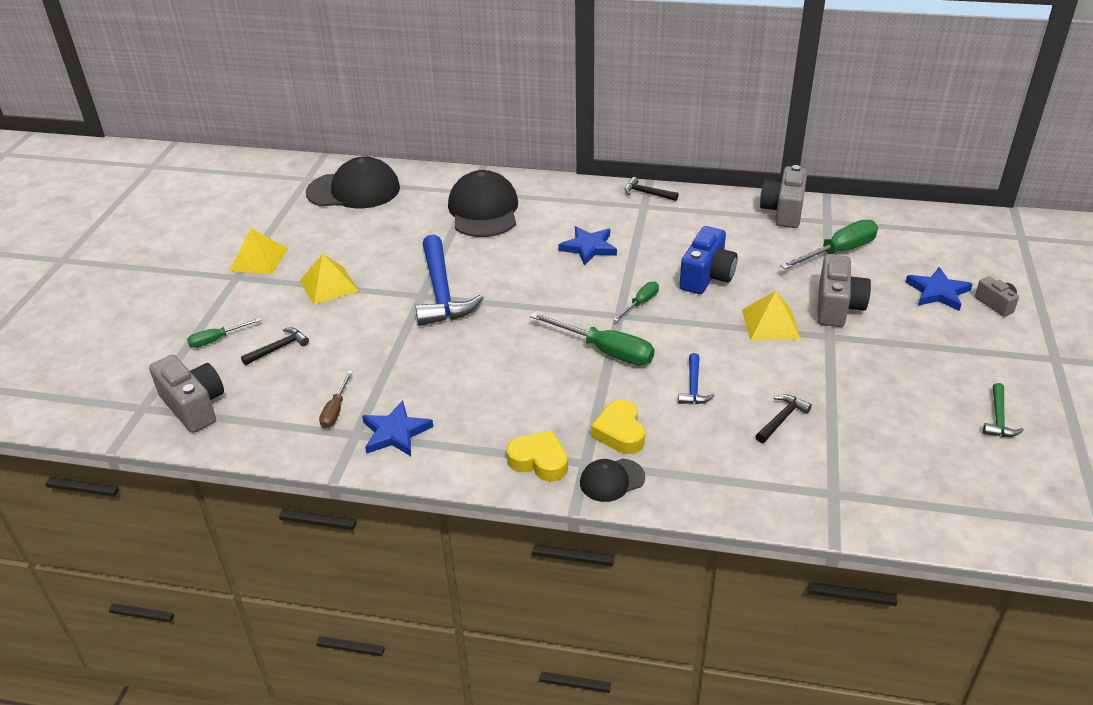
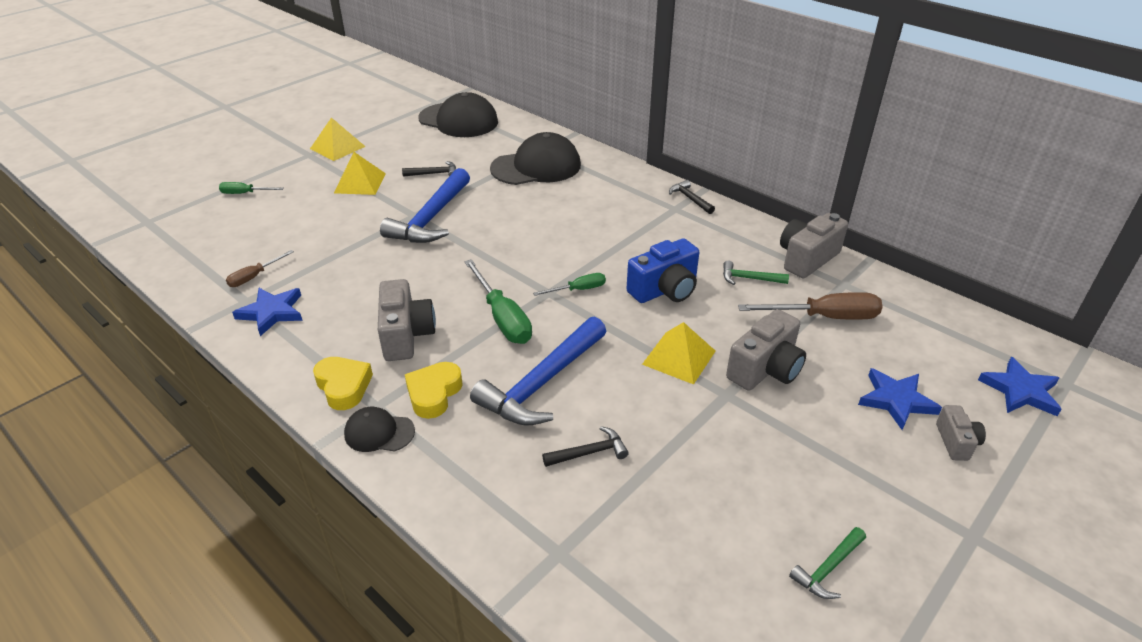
camera: 30 degrees right, 0 degrees up
(194, 406) = (176, 234): grey camera -> grey camera (406, 335)
(278, 348) = (274, 215): black hammer -> black hammer (434, 173)
(483, 210) = (536, 167): black cap -> black cap turned 45 degrees clockwise
(589, 248) = (587, 226): blue star -> blue star (1020, 391)
(693, 386) = (542, 383): blue hammer -> blue hammer, size x2.13
(759, 243) = (749, 278): none -> green hammer
(838, 252) = (824, 317): green screwdriver -> brown screwdriver

